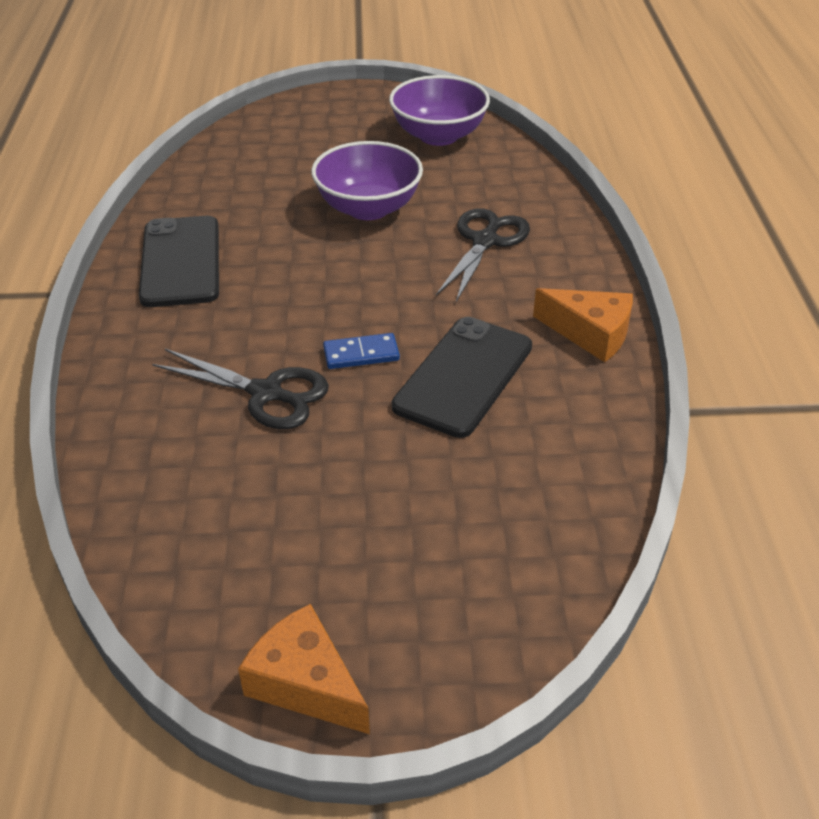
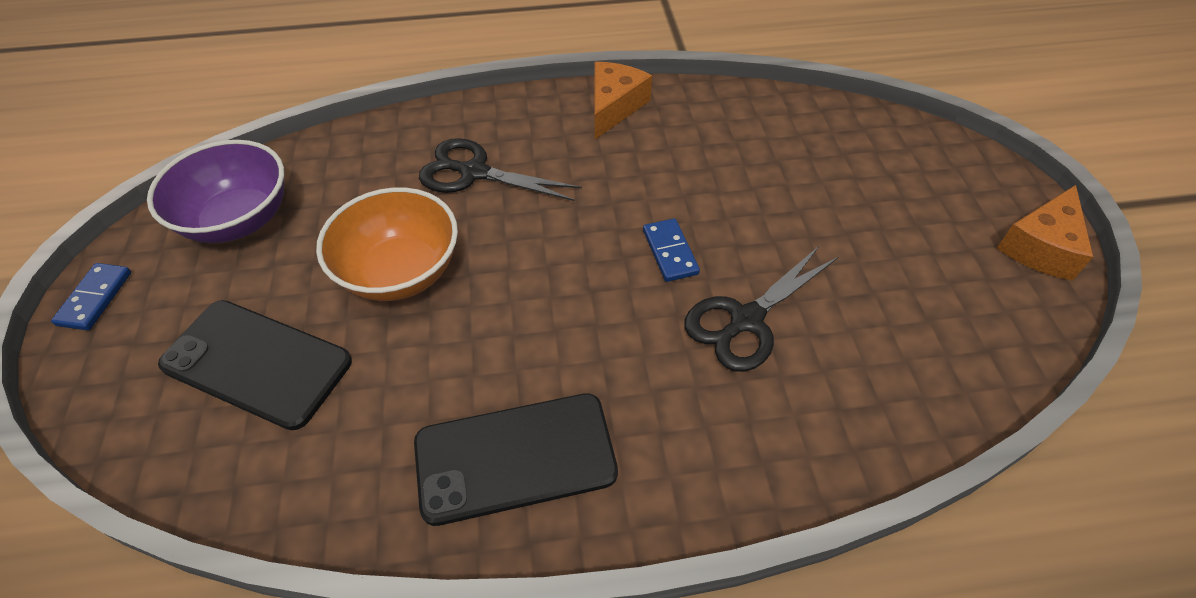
camera: 95 degrees left, 10 degrees up
(266, 393) = (746, 320): black scissors -> black scissors turned 150 degrees counterclockwise
(368, 208) = (400, 272): purple bowl -> orange bowl
(370, 95) = (95, 298): none -> blue domino
(463, 376) = (686, 180): black phone -> black phone (257, 363)

